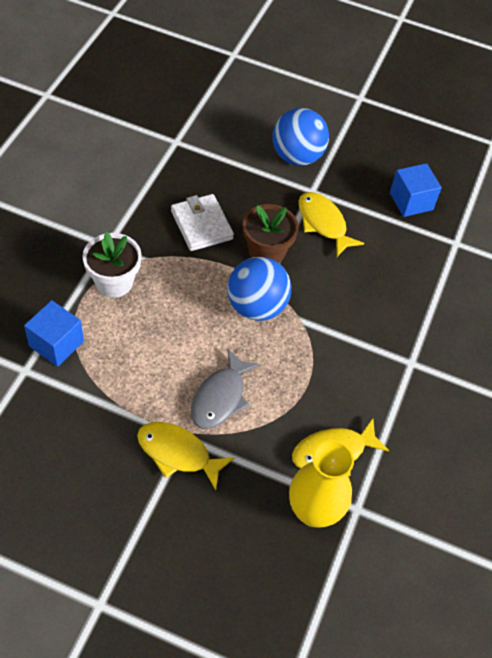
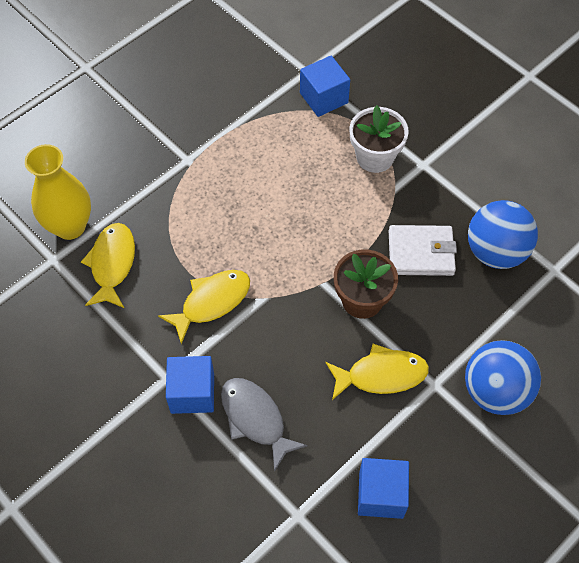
camera: 120 degrees right, 5 degrees up
(178, 453) = (175, 150): yellow fish -> yellow fish (211, 302)
(220, 397) = (212, 198): grey fish -> grey fish (255, 419)
(256, 306) = (296, 264): blue ball -> blue ball (495, 252)
(411, 339) = (192, 393): none -> blue cube

